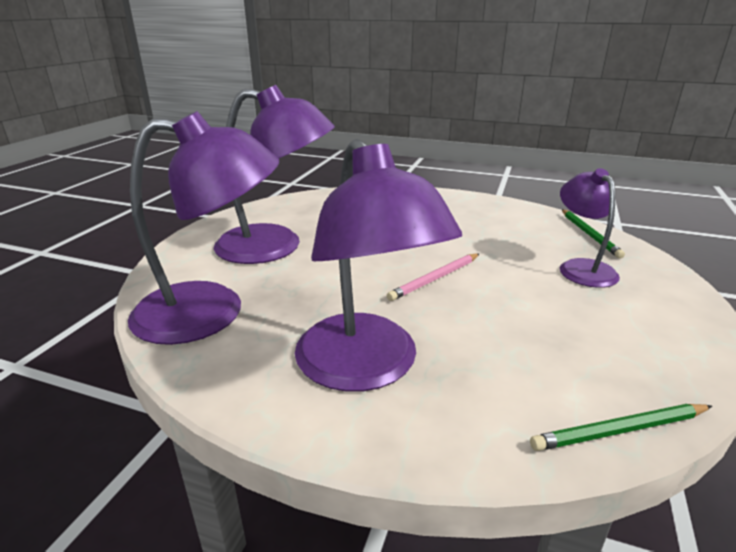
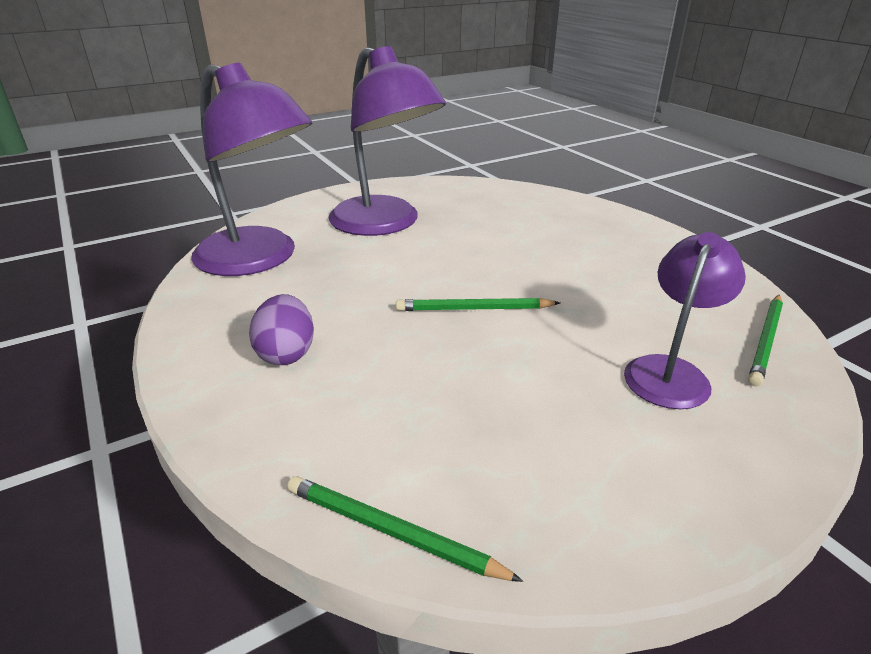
camera: 40 degrees right, 5 degrees up
(366, 368) = (286, 353): purple lamp -> purple egg
(435, 279) = (474, 309): pink pencil -> green pencil

